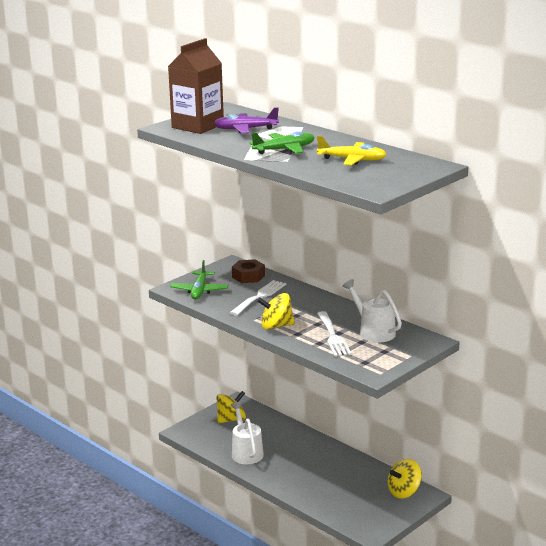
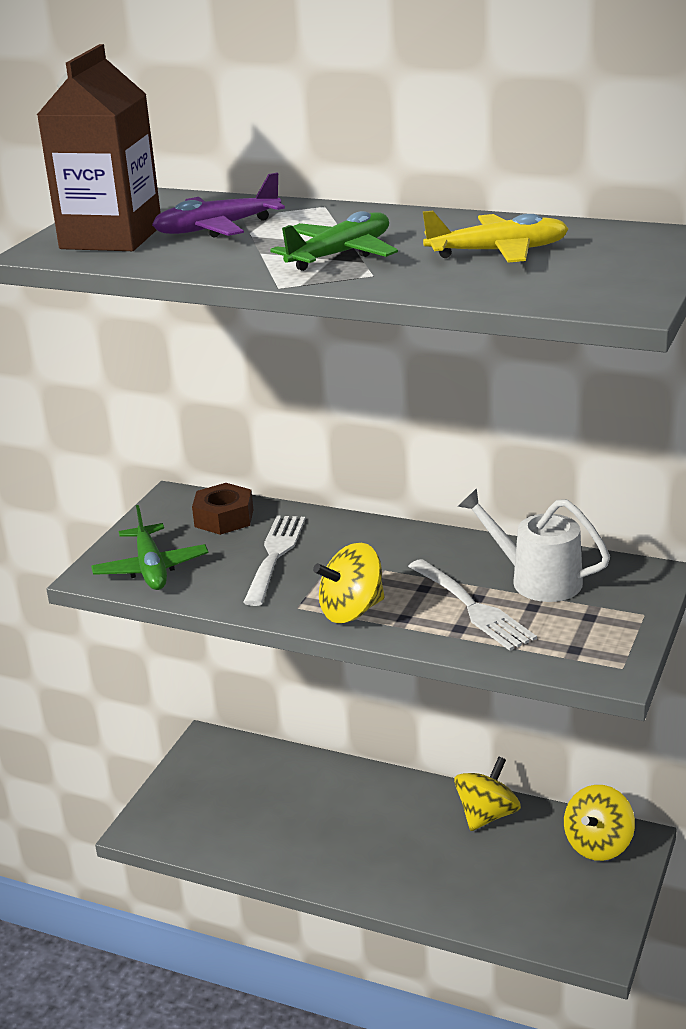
camera: 20 degrees left, 5 degrees up
(231, 419) = (216, 780): yellow spinning top -> yellow spinning top (487, 815)
(246, 452) = (279, 841): white watering can -> none

